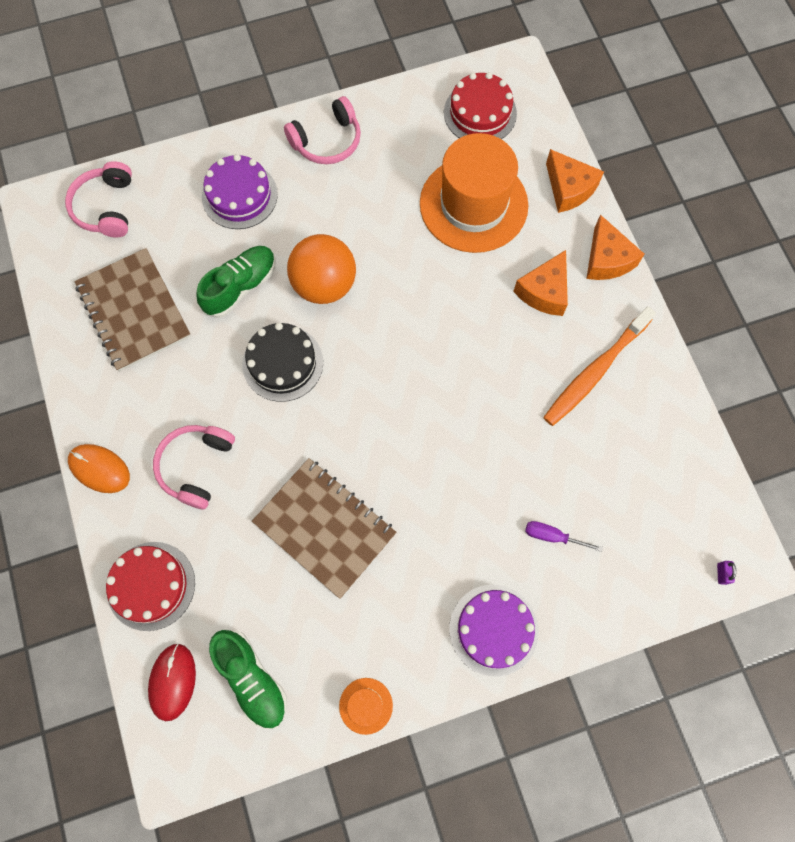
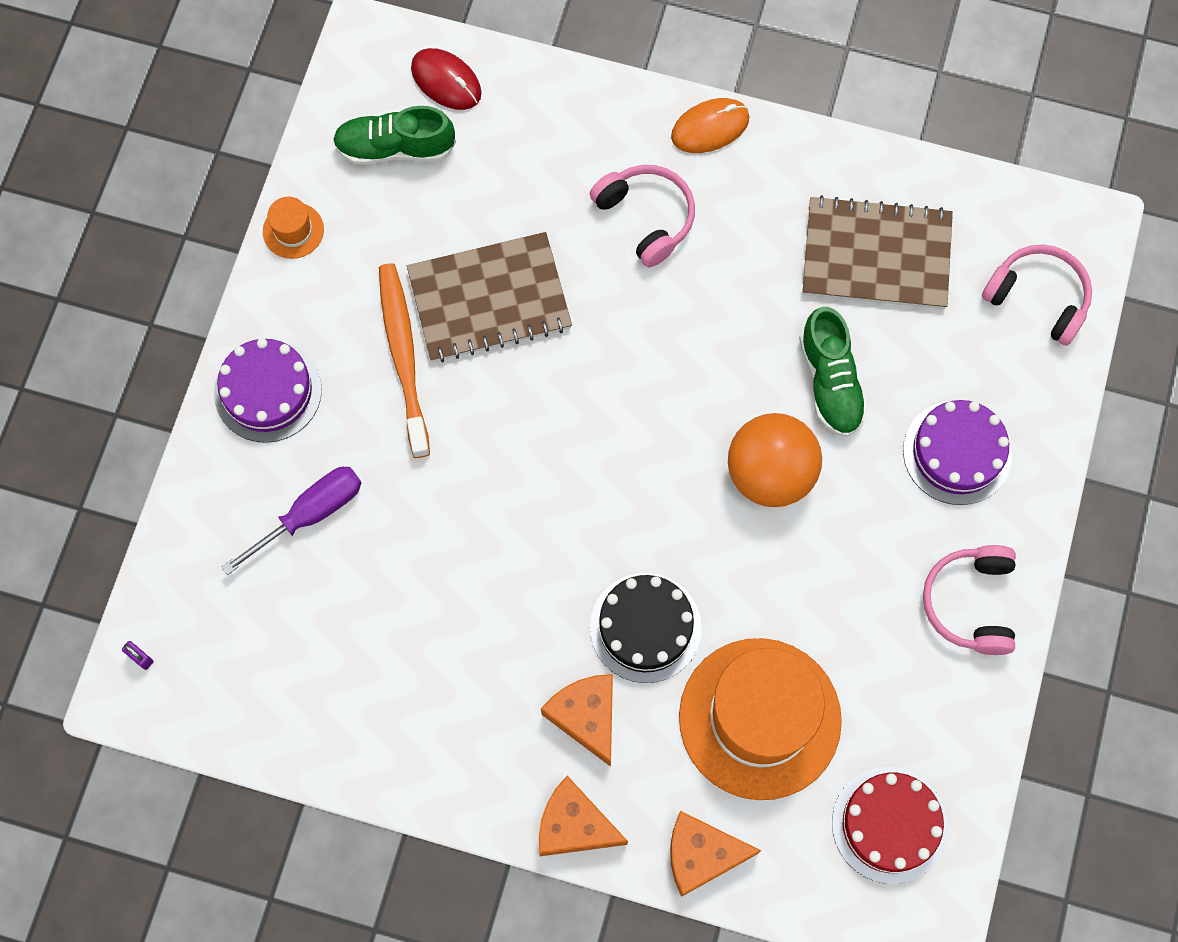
camera: 125 degrees right, 0 degrees up
(151, 585) = (552, 111): red cake -> none
(282, 363) = (703, 369): black cake -> black cake (645, 627)
(552, 536) = (310, 515): purple screwdriver -> purple screwdriver, size x1.63
(595, 371) = (448, 700): orange toothbrush -> orange toothbrush (403, 357)

